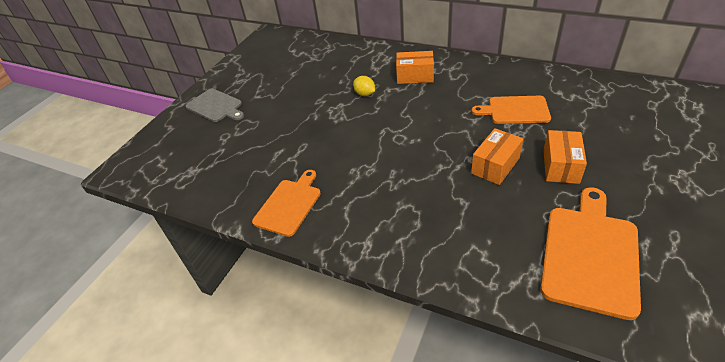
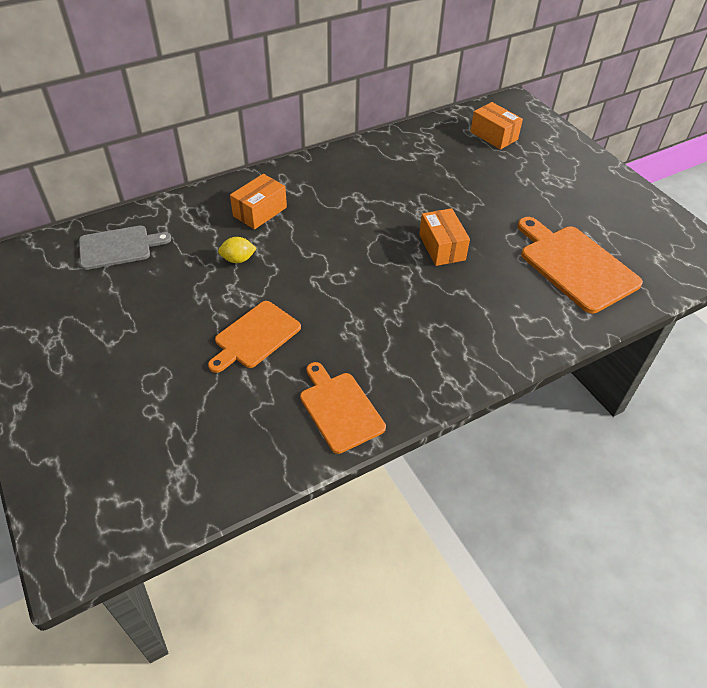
camera: 60 degrees left, 5 degrees up
(216, 106) = (73, 391): grey cutting board -> grey cutting board (118, 247)
(515, 110) = (390, 192): orange cutting board -> orange cutting board (255, 336)
(561, 166) = (481, 217): orange box -> orange box (494, 135)

